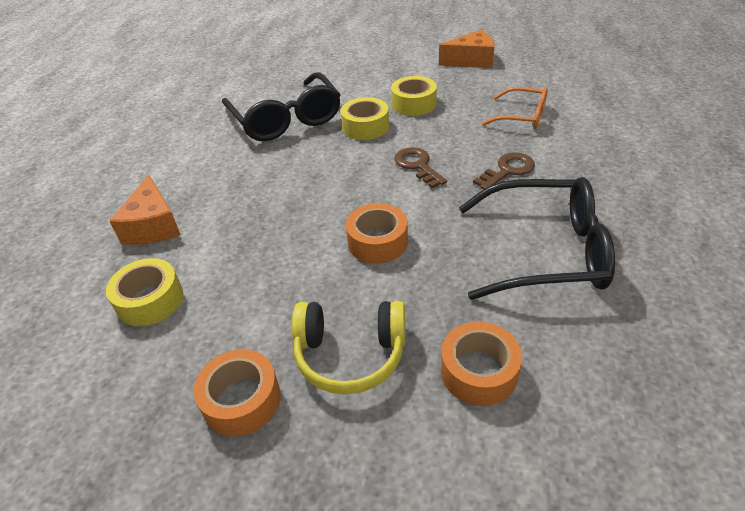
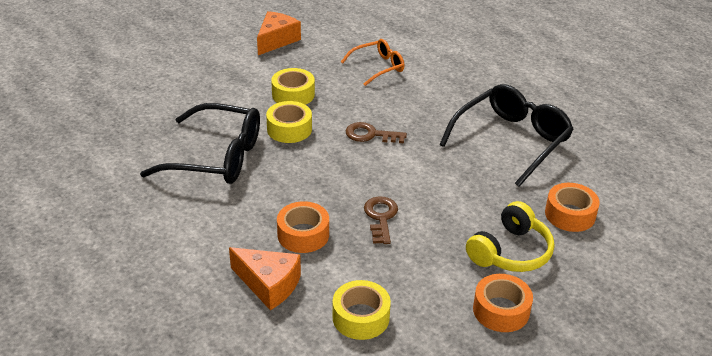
camera: 55 degrees left, 5 degrees down
(377, 242) = (427, 192): orange tape -> orange tape (303, 234)
(507, 170) = (425, 107): brown key -> brown key (381, 217)

